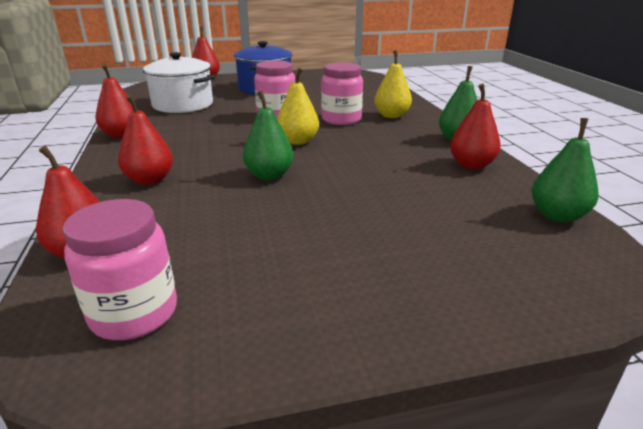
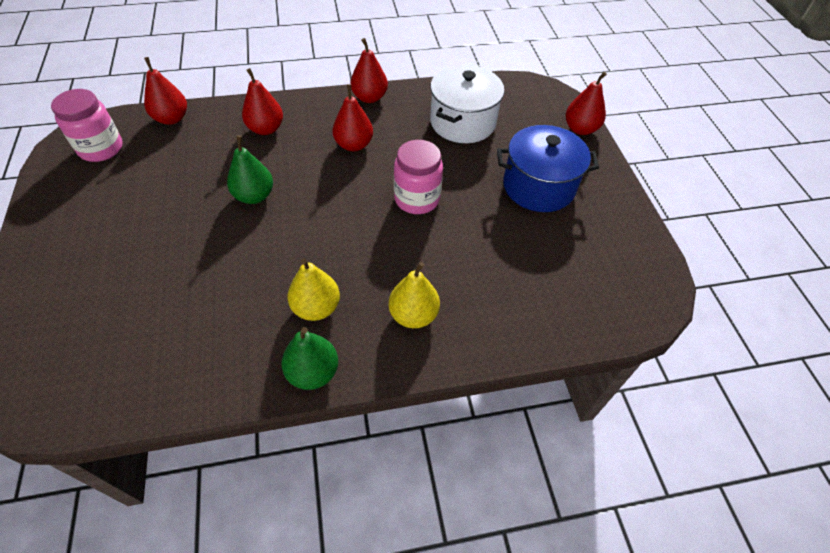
camera: 90 degrees right, 25 degrees up
(298, 141) = (333, 216): yellow pear -> yellow pear (316, 307)
(341, 119) = (401, 258): pink jar -> none
(471, 165) = (233, 363): red pear -> red pear (354, 145)
(557, 215) = (101, 402): green pear -> none

